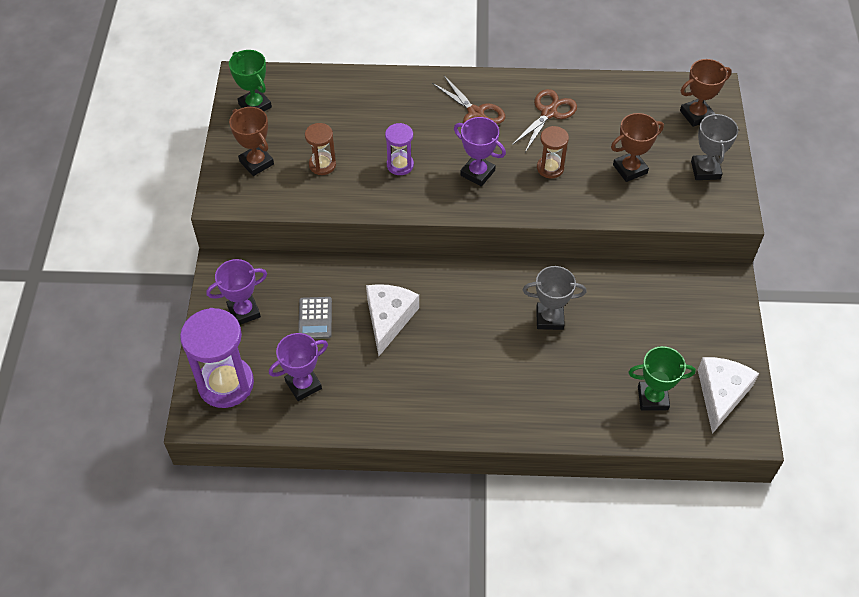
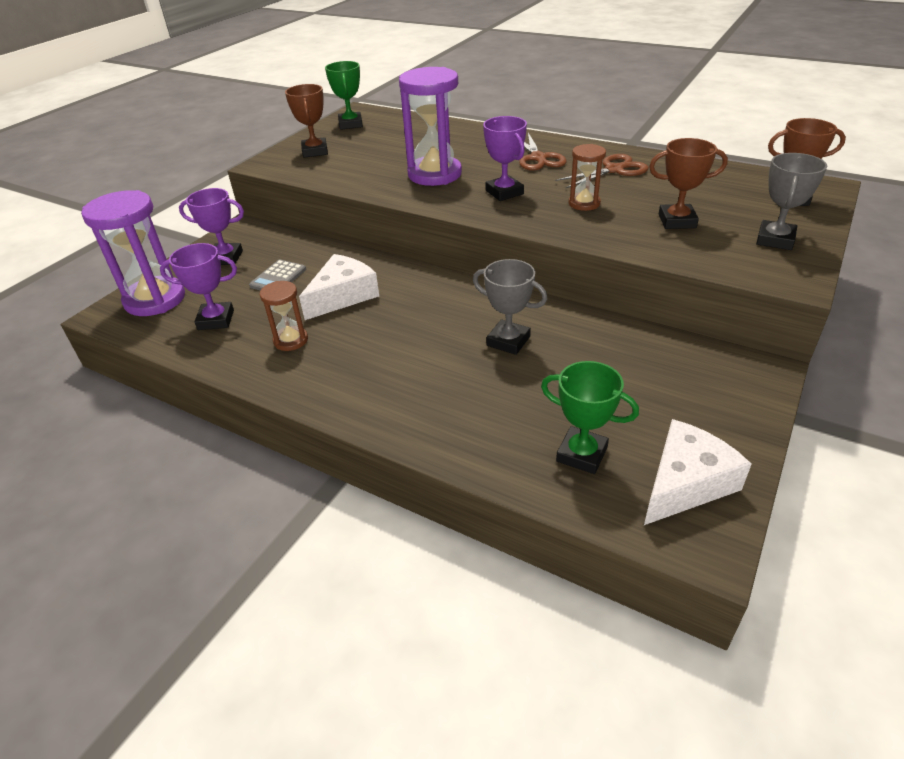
camera: 30 degrees right, 15 degrees down
(322, 165) = (367, 162): brown hourglass -> brown hourglass (291, 340)
(400, 165) = (434, 174): purple hourglass -> purple hourglass, size x1.90

